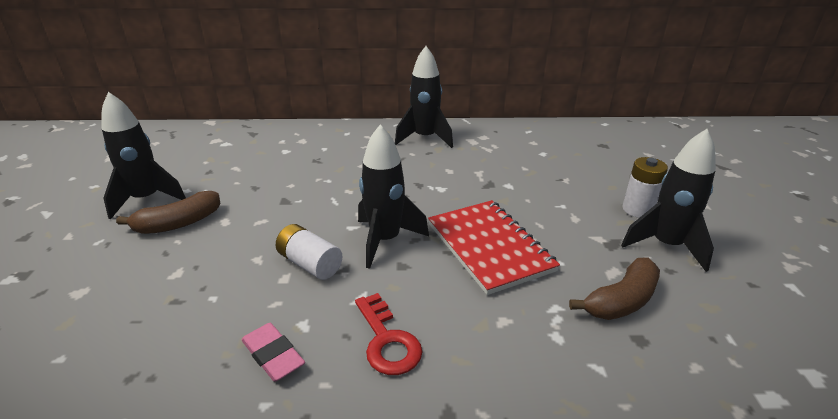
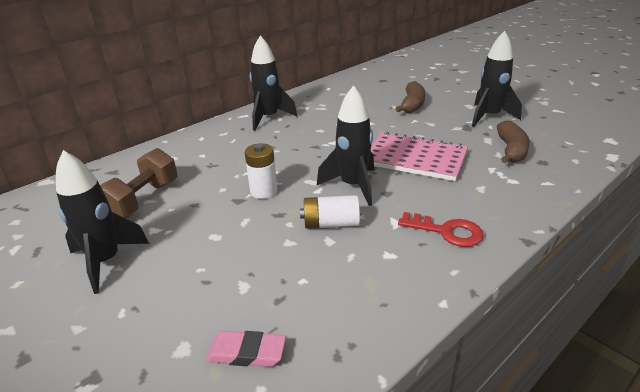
camera: 40 degrees left, 0 degrees up
(178, 223) = (176, 259): brown banana -> brown banana (412, 105)
(233, 165) = (142, 200): none -> brown dumbbell
(273, 355) = (402, 279): pink eraser -> pink eraser (247, 353)
(489, 247) = (415, 159): red notebook -> pink notebook
(637, 210) = (451, 106): white battery -> white battery (264, 191)

